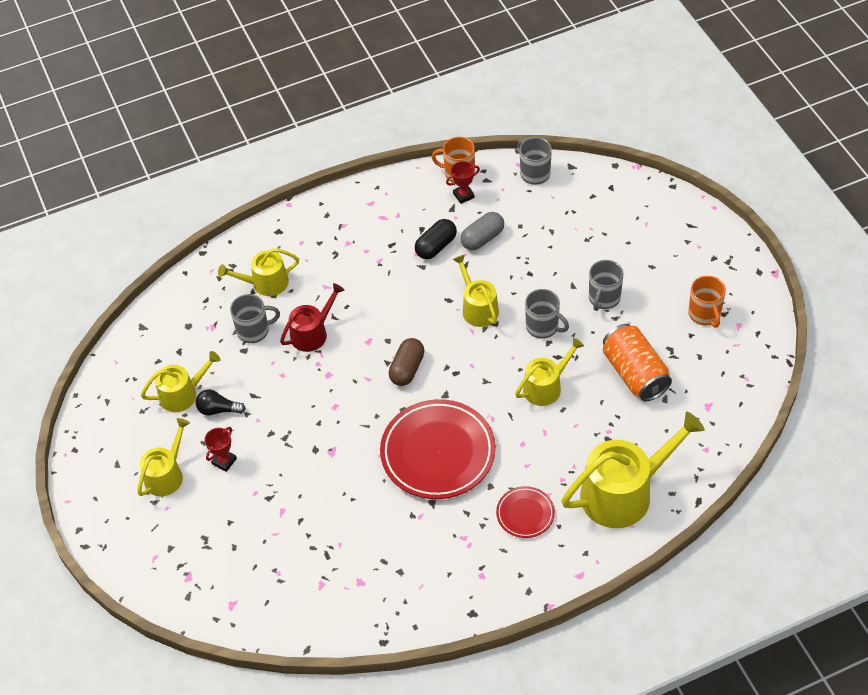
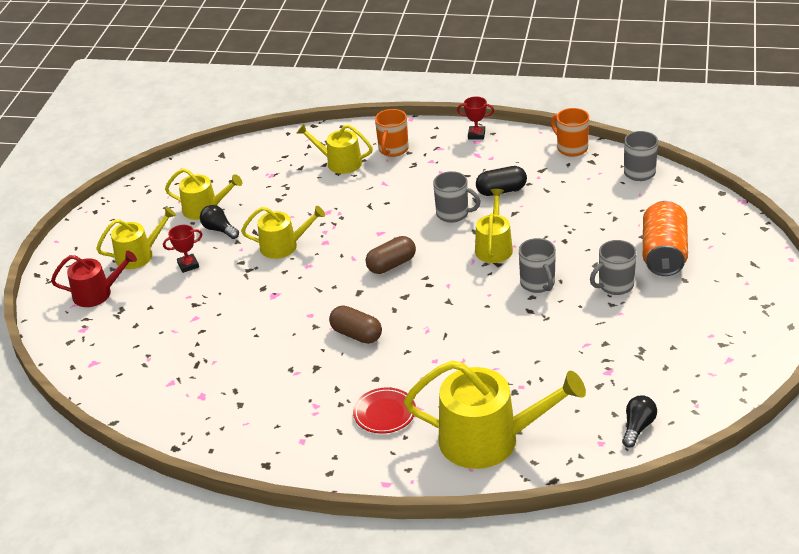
camera: 35 degrees right, 15 degrees down
(254, 331) = (299, 190): grey mug -> grey mug (453, 214)
(312, 333) = (341, 209): red watering can -> red watering can (97, 293)
(438, 453) = (356, 334): red plate -> brown capsule
(463, 195) = (560, 165): red trophy -> red trophy (476, 135)
(482, 238) = (547, 200): grey capsule -> none
(546, 387) = (497, 328): yellow watering can -> yellow watering can (283, 246)
(635, 373) = (589, 353): orange can -> orange can (664, 254)
(705, 314) = (702, 337): orange mug -> orange mug (393, 150)
(721, 421) = (637, 427): none -> black light bulb

